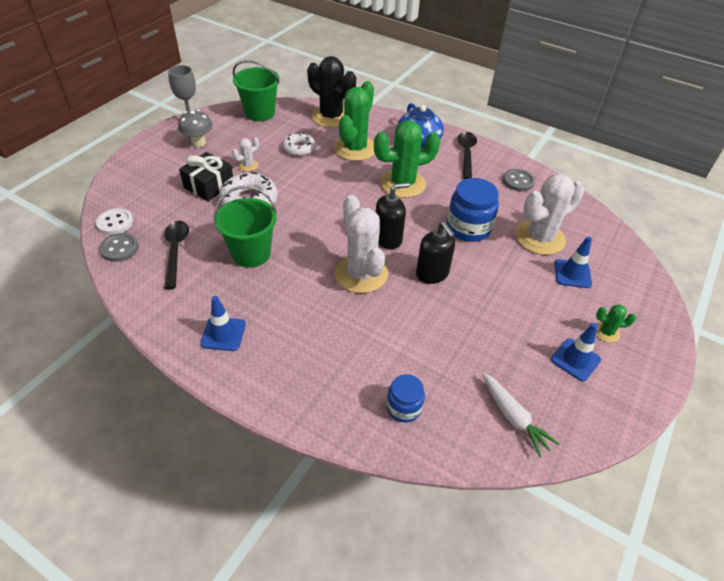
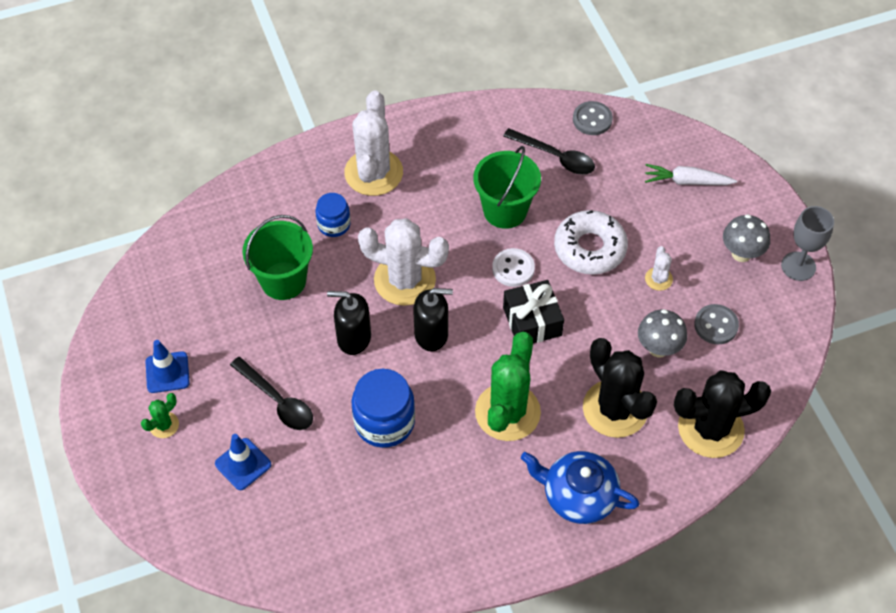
camera: 130 degrees right, 10 degrees up
(115, 223) = (636, 129): white button -> white button (513, 269)
(209, 185) = (645, 226): black gift -> black gift (532, 321)
(223, 334) = (422, 146): blue traffic cone -> none
(260, 113) = (774, 350): green bucket -> green bucket (283, 281)
(299, 148) = (658, 348): white donut -> grey mushroom
(355, 149) = (615, 409): green cactus -> black cactus
(388, 239) = (431, 334): black soap dispenser -> black soap dispenser turned 105 degrees counterclockwise
(403, 407) = (248, 219): blue jar -> blue jar (334, 224)
(466, 154) = (510, 532): black spoon -> black spoon (277, 401)
(513, 417) = (172, 282): white carrot -> white carrot (687, 181)
(518, 181) = (412, 546): grey button -> grey button (716, 325)
(540, 238) = (311, 480): white cactus -> white cactus (373, 173)

